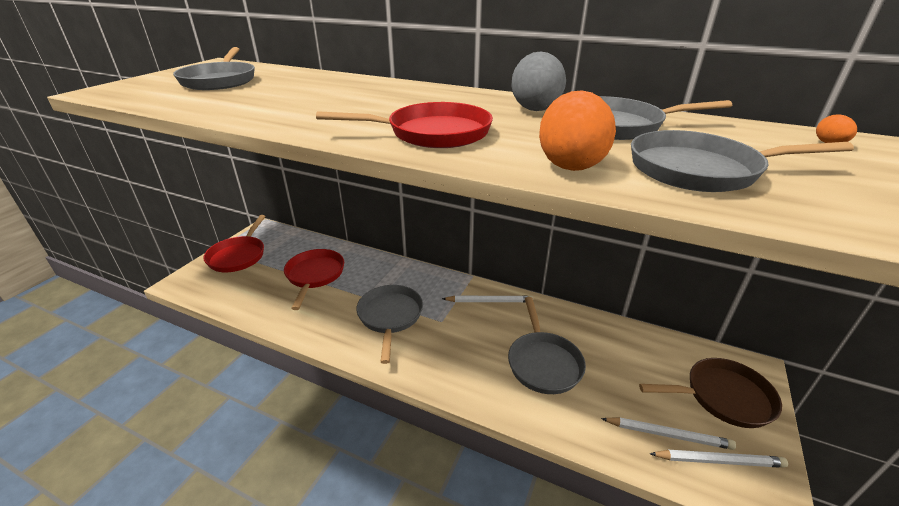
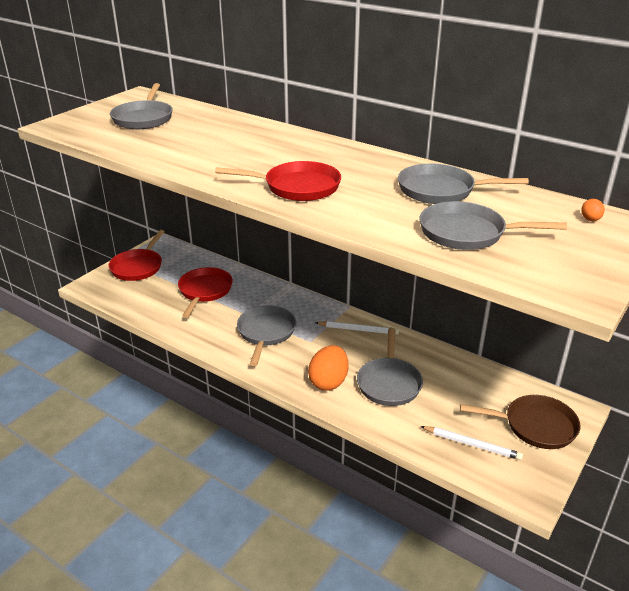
camera: 10 degrees right, 0 degrees up
(535, 108) = (388, 167): grey egg -> none
(570, 164) = (381, 221): orange egg -> orange egg (328, 382)
(718, 460) = (504, 466): white pencil -> none

